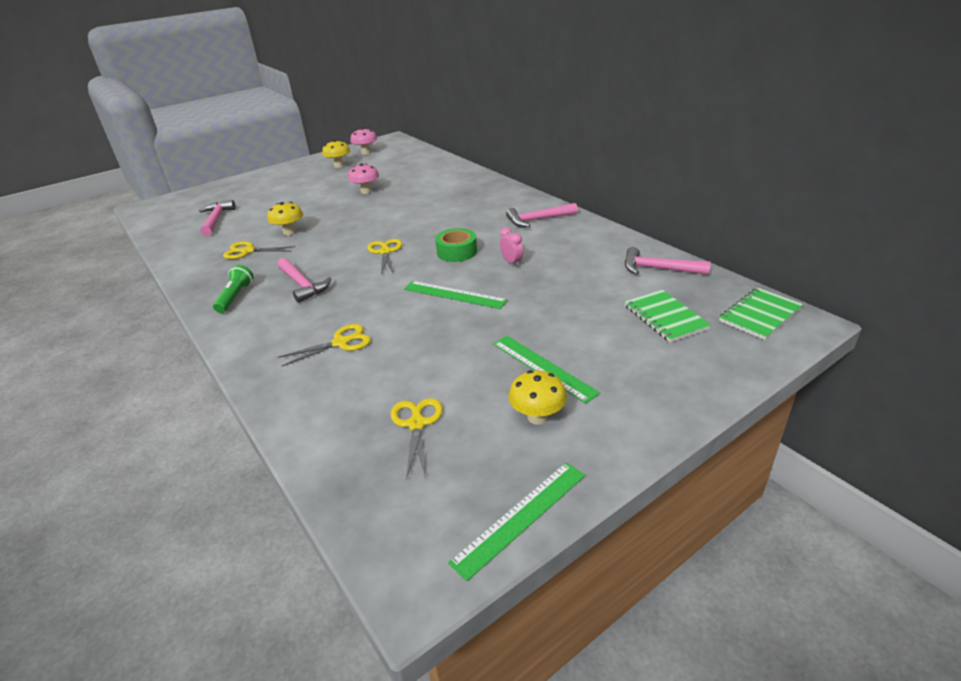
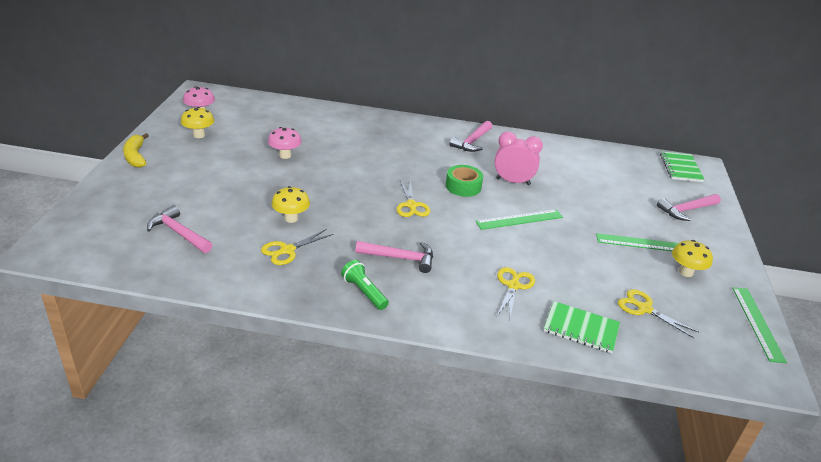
camera: 50 degrees left, 0 degrees up
(281, 170) = (135, 156): none -> yellow banana
(385, 252) = (411, 205): yellow scissors -> yellow scissors turned 135 degrees counterclockwise
(511, 262) = (513, 182): pink clock -> pink clock, size x1.80
(658, 269) = (597, 156): pink hammer -> pink hammer (686, 210)
(665, 317) = (647, 187): green notebook -> green notebook (581, 328)

